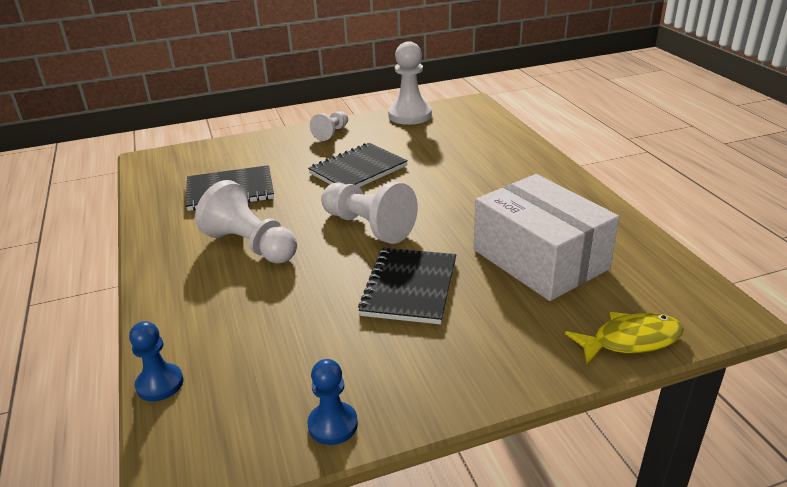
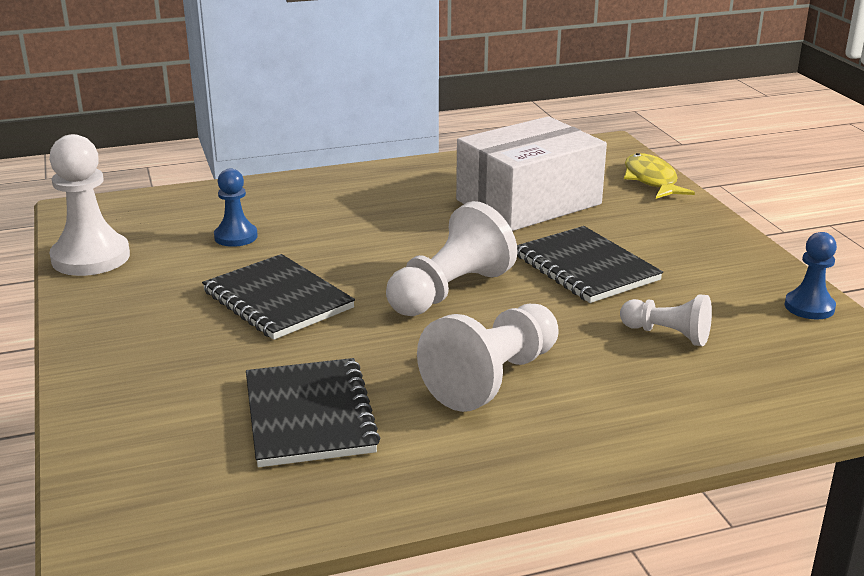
camera: 90 degrees left, 5 degrees down
(160, 384) = (798, 415): blue pawn -> blue pawn (236, 237)
(331, 133) = (116, 326): white pawn -> white pawn (667, 334)
(410, 287) = (586, 268): black notebook -> black notebook turned 45 degrees clockwise

